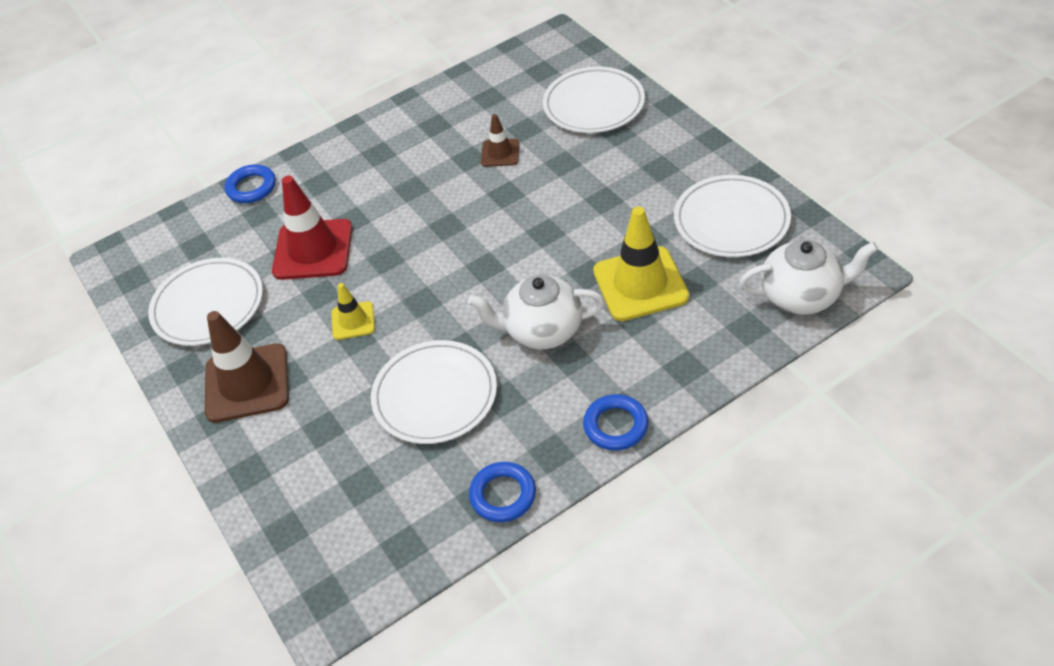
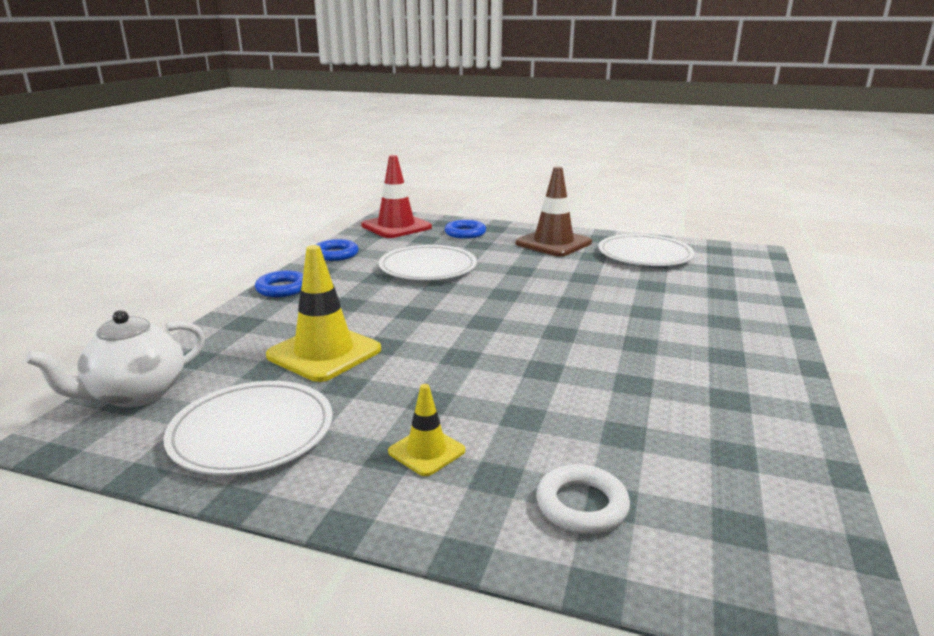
camera: 135 degrees right, 25 degrees down
(251, 187) = (767, 302): blue ring -> blue ring (465, 233)
(313, 250) = (636, 290): red traffic cone -> red traffic cone (396, 226)
(353, 321) = (537, 274): yellow traffic cone -> yellow traffic cone (426, 451)
(500, 153) = (608, 399): brown traffic cone -> none
(542, 331) = (387, 307): white teapot -> none
(593, 104) = (581, 505): white plate -> white ring

